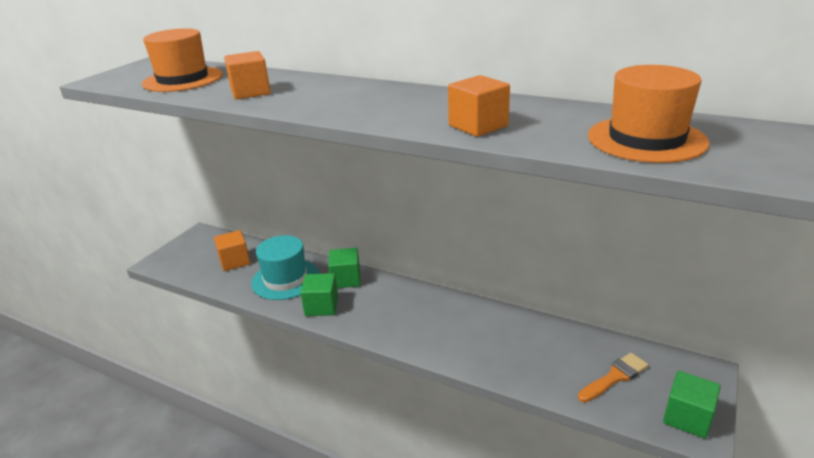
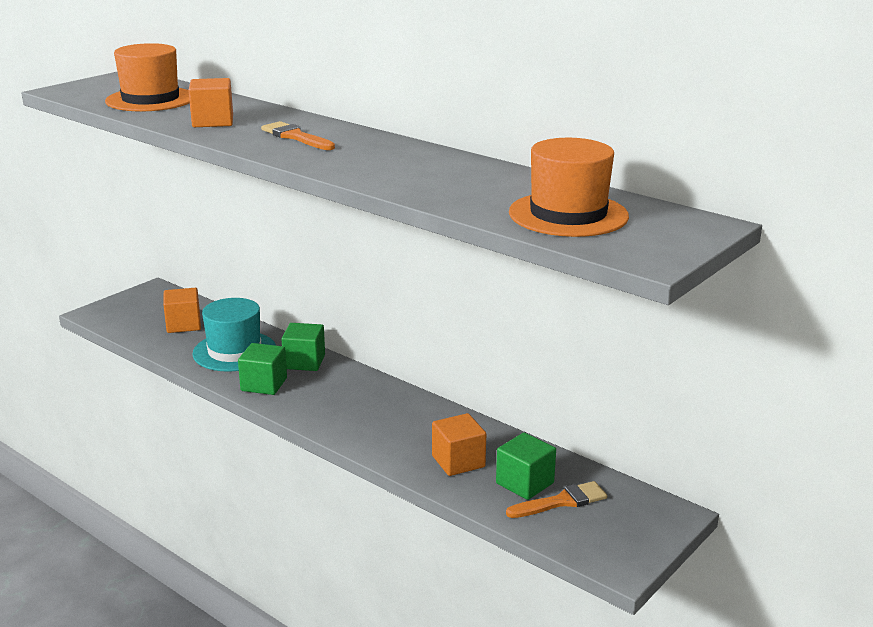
camera: 10 degrees right, 5 degrees down
(335, 97) = (296, 137): none -> orange brush
(478, 126) = (415, 182): orange cube -> orange cube (458, 461)
(687, 417) = (618, 549): green cube -> green cube (525, 483)

